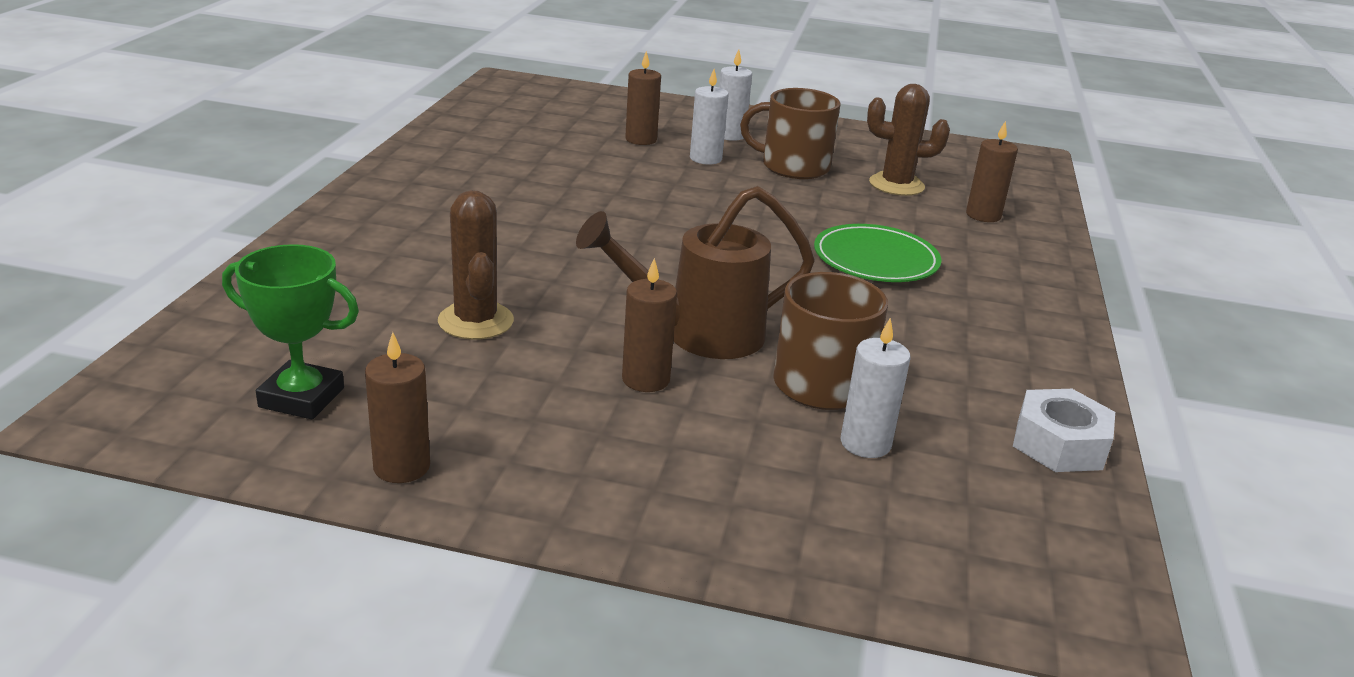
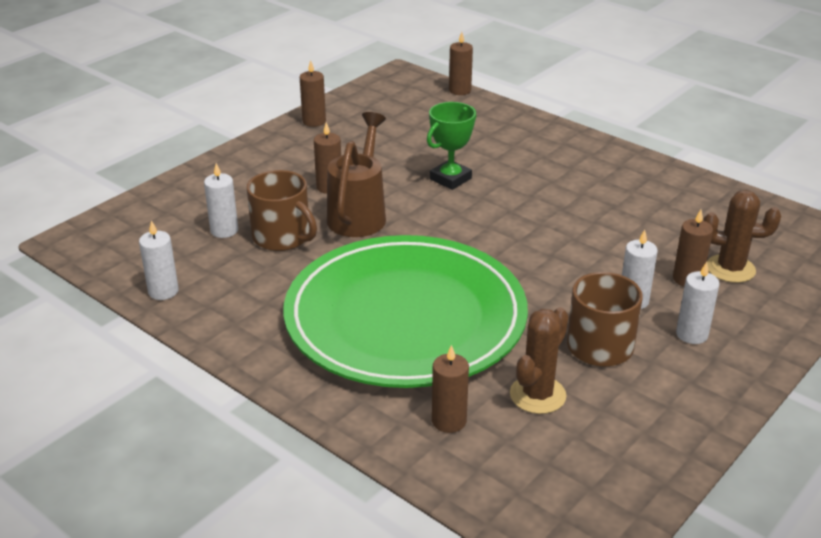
camera: 120 degrees right, 5 degrees up
(180, 329) = (460, 90): none -> brown candle
(301, 398) = (381, 109): green trophy -> green trophy (450, 179)
(476, 321) = (420, 155): brown cactus -> brown cactus (730, 269)
(875, 259) = (405, 318): green plate -> green plate, size x2.38
(1059, 444) = (163, 291): white nut -> white candle

